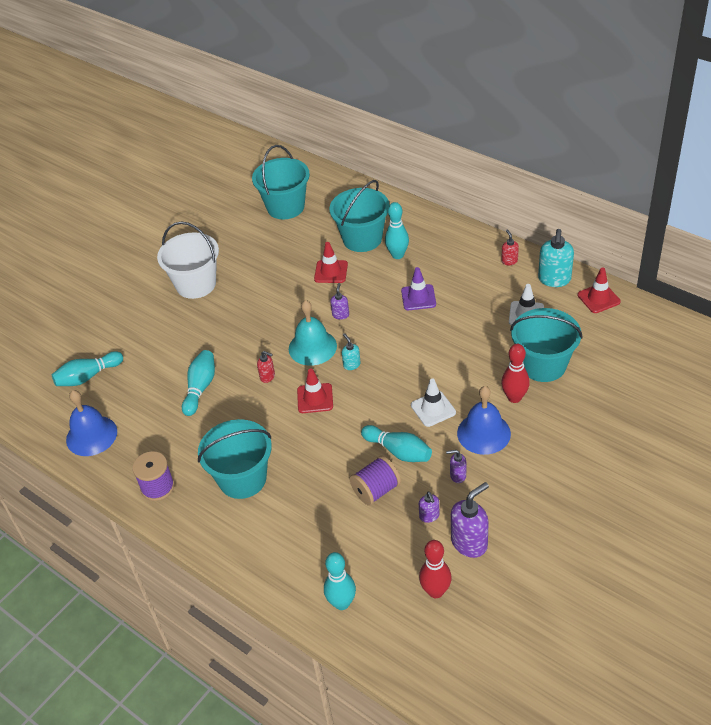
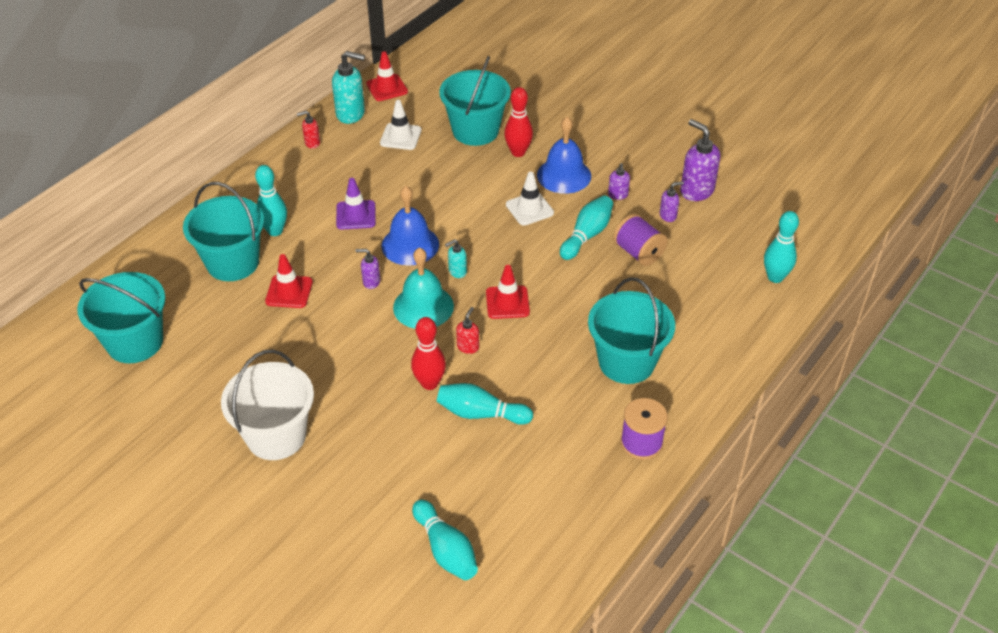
camera: 95 degrees left, 0 degrees up
(91, 435) = (557, 528): blue bell -> blue bell (410, 245)
(435, 591) = (752, 214): red bowling pin -> red bowling pin (429, 383)

